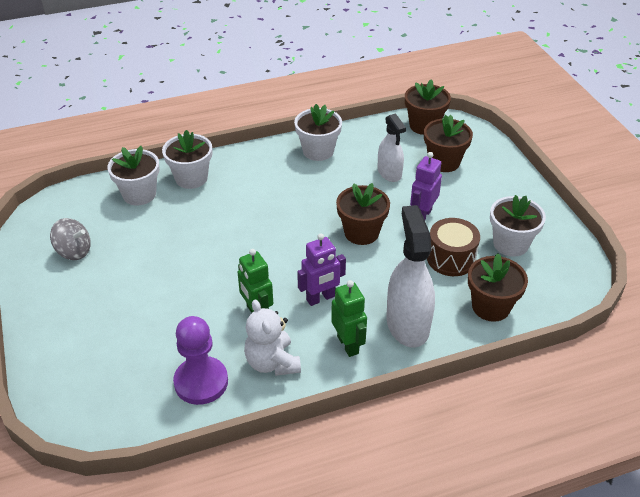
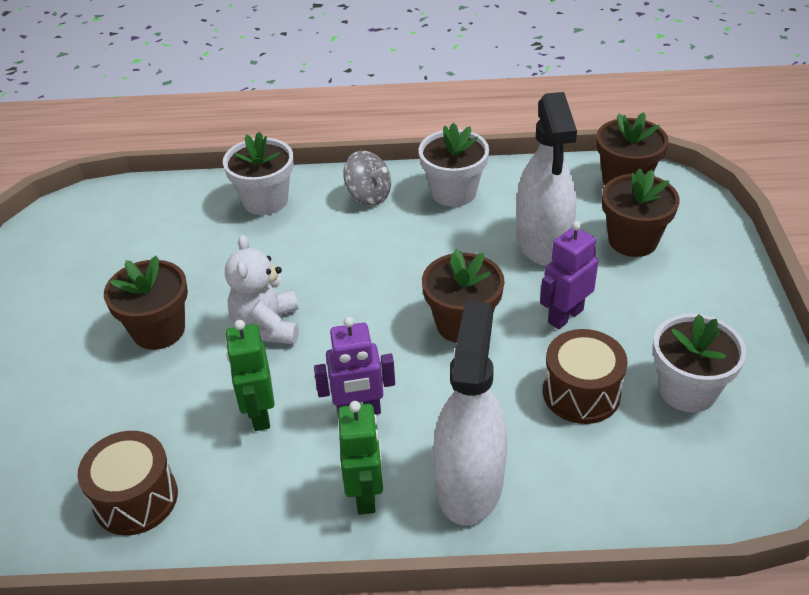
camera: 20 degrees right, 0 degrees up
(74, 251) = (71, 272): grey spinning top -> grey spinning top (368, 195)
(139, 194) = (189, 211): white flower pot -> none
(201, 382) = (135, 498): purple pawn -> brown drum
(272, 362) = (245, 494): white teddy bear -> white teddy bear (268, 326)
(389, 173) = (543, 242): white spray bottle -> white spray bottle, size x1.62
(491, 307) = (613, 487): brown flower pot -> brown flower pot (159, 330)

